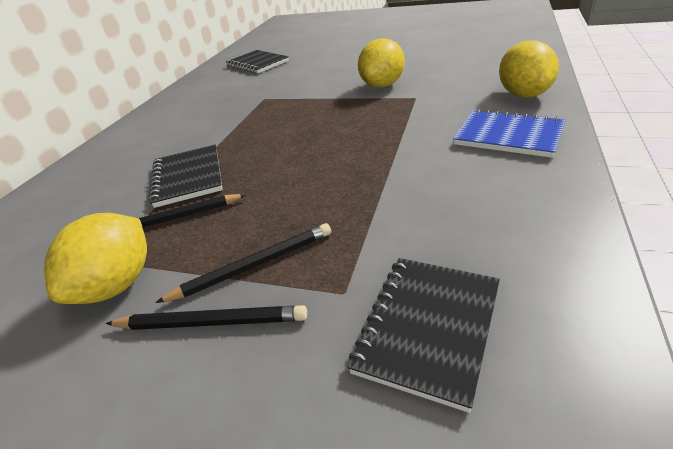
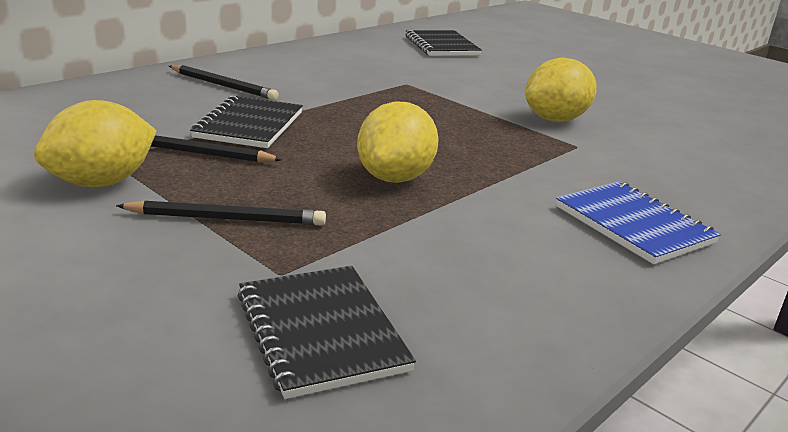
camera: 20 degrees right, 10 degrees down
(210, 322) = (145, 241): black pencil -> black pencil (223, 85)
(428, 328) = (321, 332): black notebook -> black notebook turned 75 degrees counterclockwise
(524, 95) = (718, 194): yellow lemon -> yellow lemon (395, 178)

